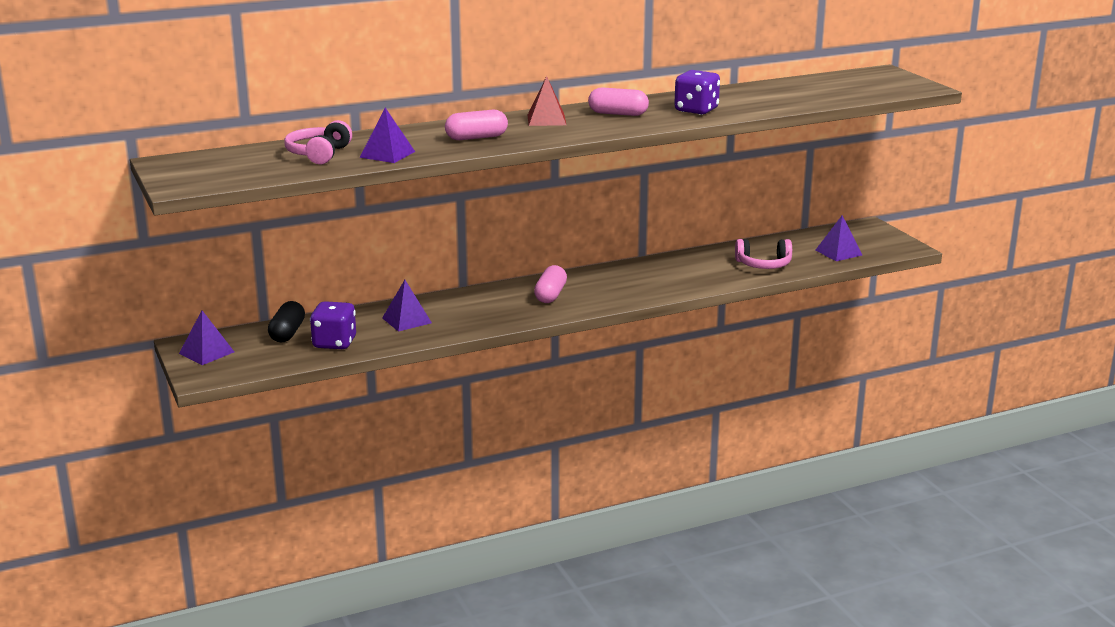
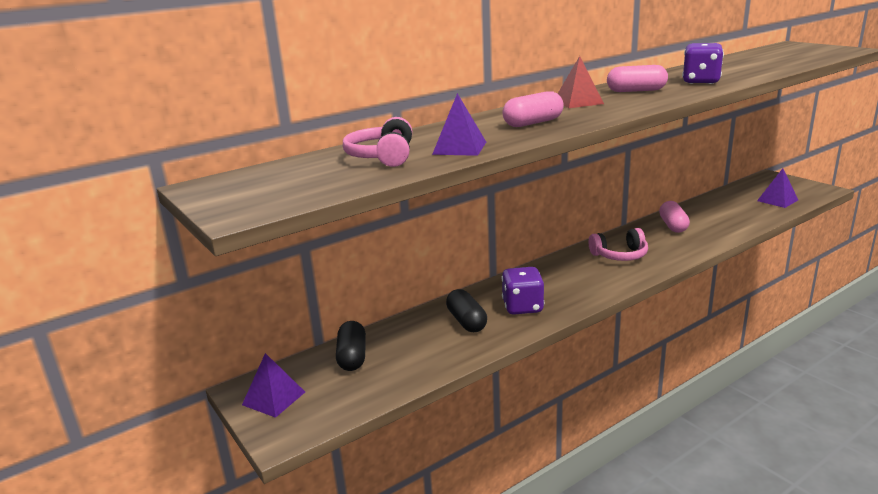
camera: 10 degrees left, 0 degrees up
(334, 343) = (410, 362): purple dice -> purple dice (522, 307)
(406, 320) = (466, 321): purple pyramid -> black capsule
(550, 295) = (581, 273): pink capsule -> pink capsule (673, 226)
(763, 265) = (732, 218): pink headphones -> pink headphones (620, 255)

